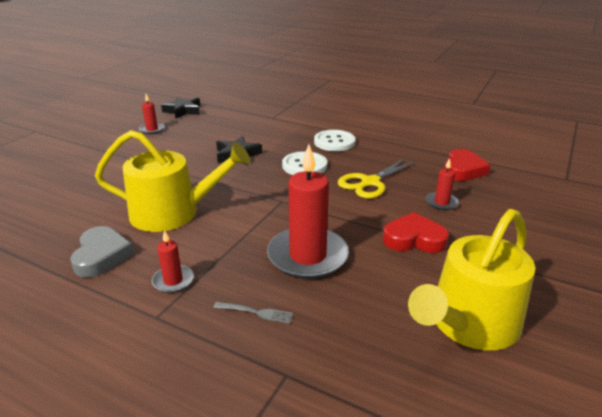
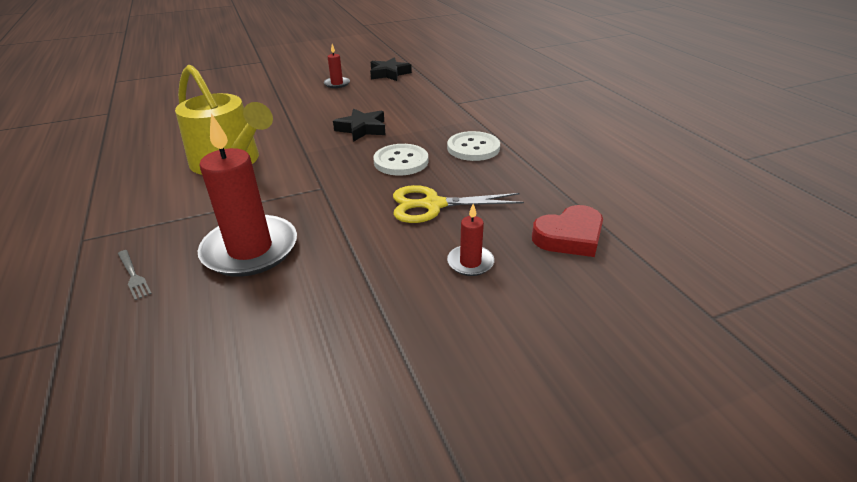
camera: 40 degrees right, 5 degrees up
(101, 256) = (135, 175): grey heart -> none
(173, 281) = (136, 217): red candle -> none
(414, 239) = (367, 286): red heart -> none
(469, 323) = (253, 408): yellow watering can -> none

